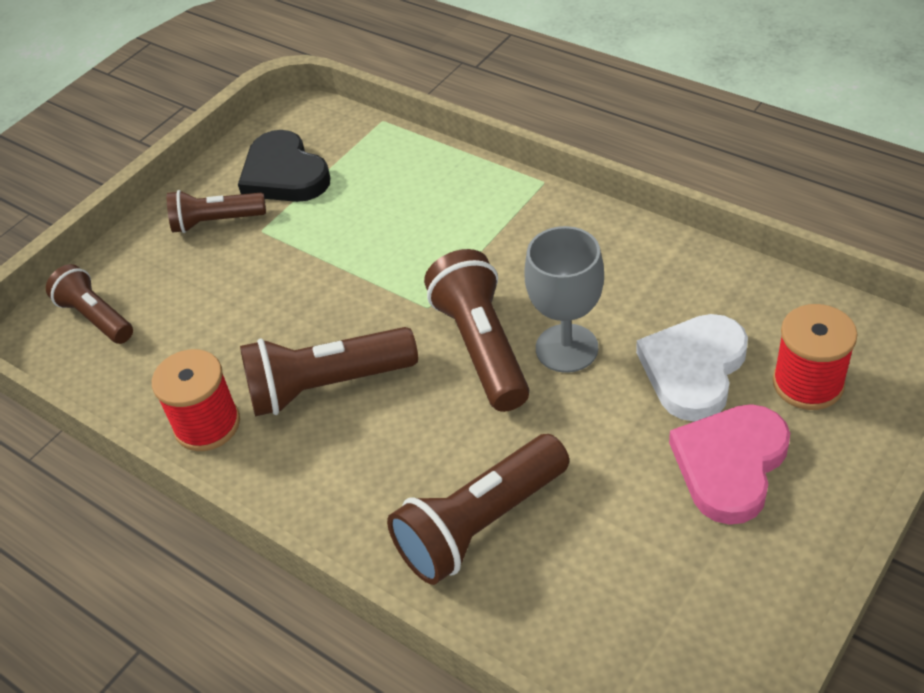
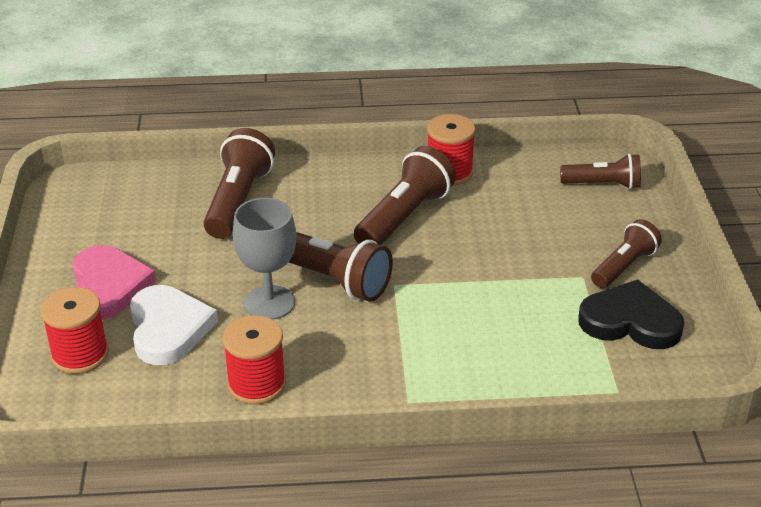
camera: 135 degrees right, 10 degrees down
(648, 266) = (256, 384): none -> red spool

